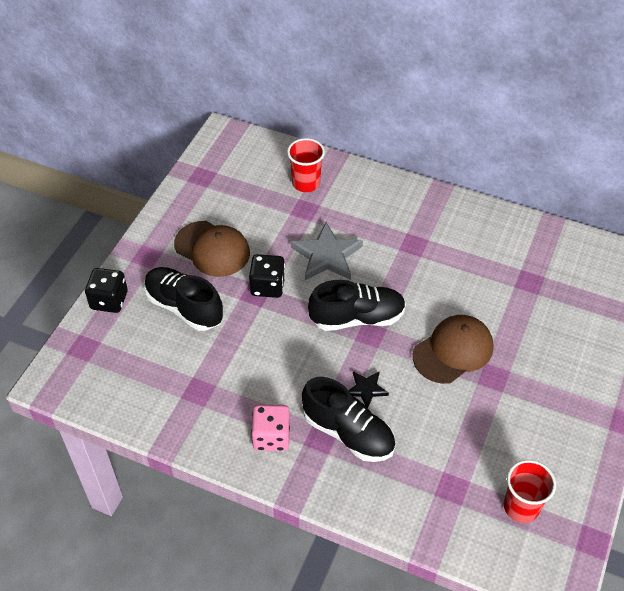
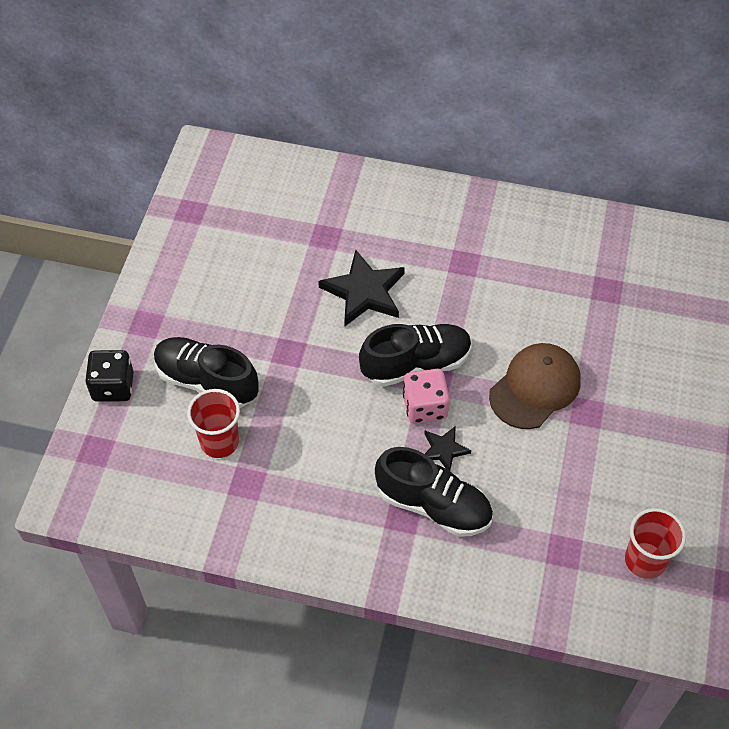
camera: 10 degrees left, 5 degrees up
(212, 249) = (224, 303): brown cap -> none
(267, 286) = (301, 340): black dice -> none
(271, 437) = (345, 524): pink dice -> pink dice (425, 406)
(306, 183) = (320, 202): red cup -> red cup (219, 442)
(327, 255) = (364, 291): grey star -> black star

